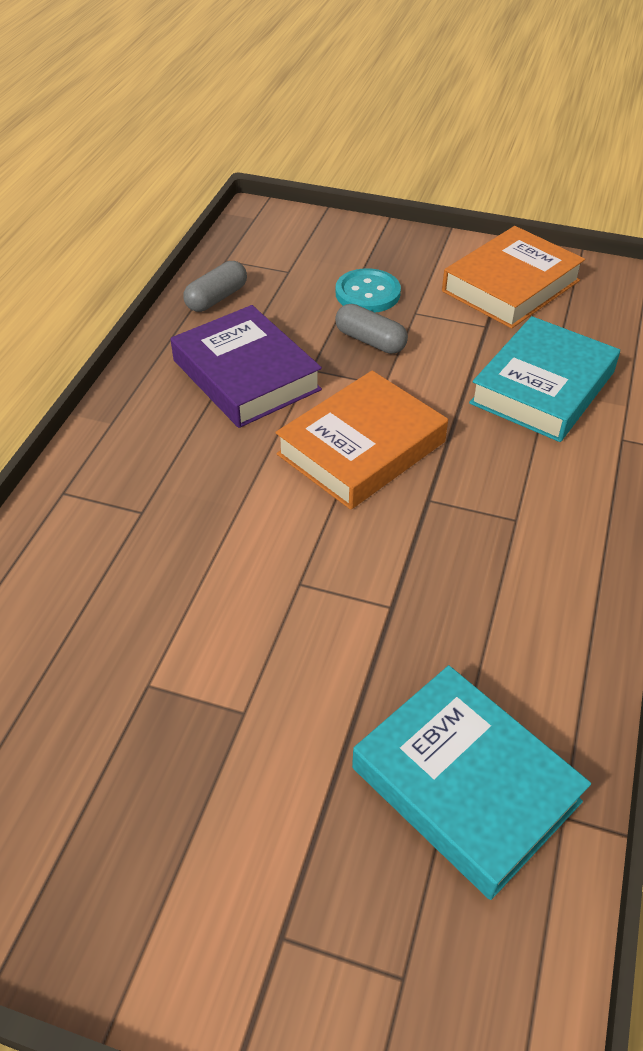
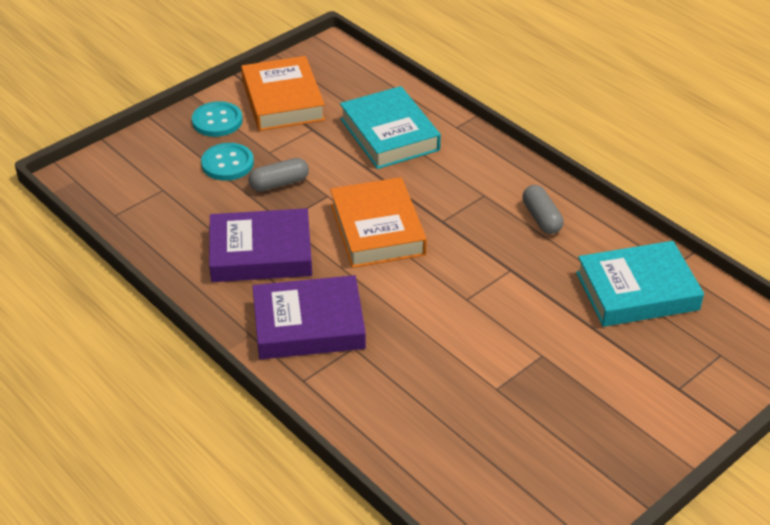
camera: 60 degrees left, 5 degrees down
(156, 459) = (308, 325): none -> purple book
(217, 298) = (159, 236): grey capsule -> grey capsule (541, 218)
(428, 259) = (217, 121): none -> turquoise button

